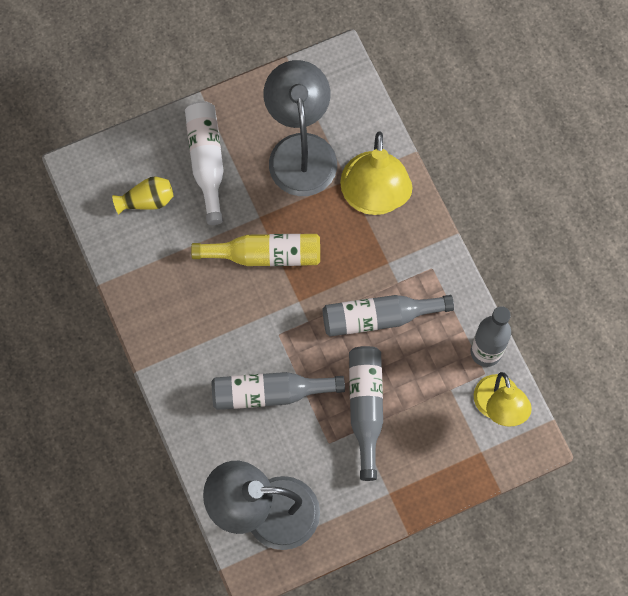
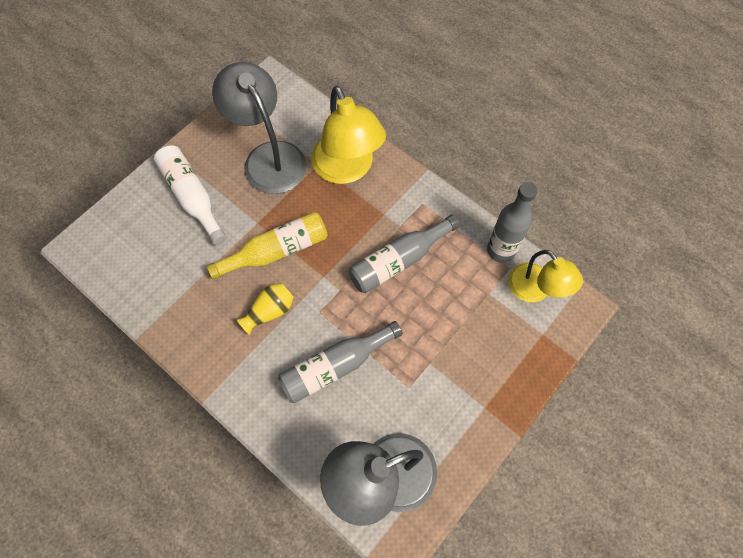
camera: 25 degrees left, 5 degrees down
(147, 201) = (151, 249): yellow vase -> yellow vase (269, 311)
(365, 408) = (426, 341): grey bottle -> none

